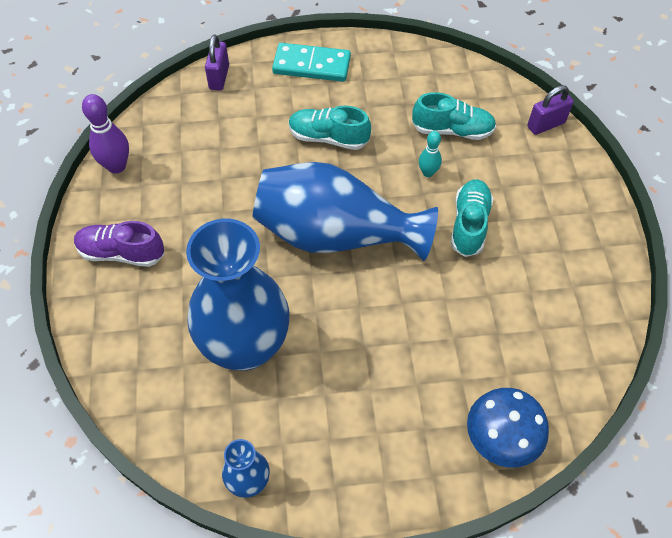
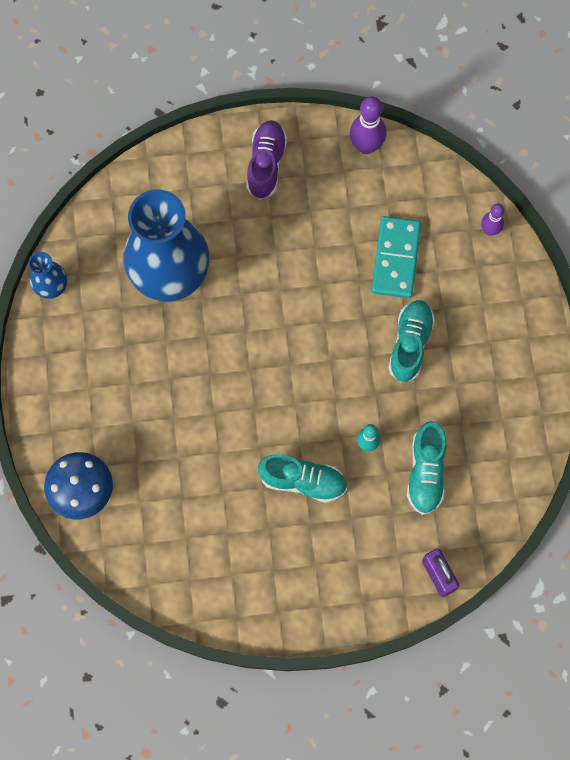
camera: 90 degrees right, 15 degrees up
(219, 77) = (490, 230): purple padlock -> purple bowling pin
(311, 65) = (513, 325): turquoise domino -> turquoise domino (395, 258)
(335, 235) = (288, 352): blue vase -> none

